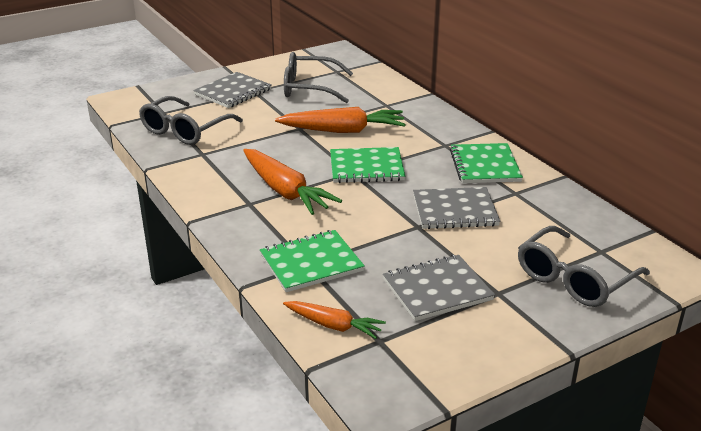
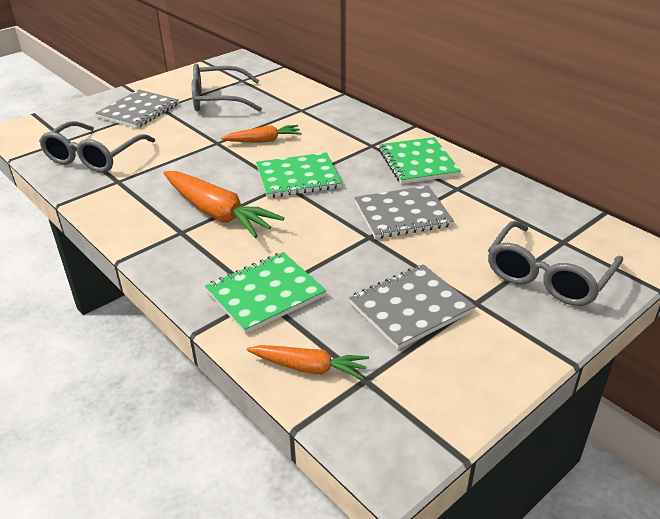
camera: 10 degrees left, 5 degrees up
(343, 131) = (263, 141): orange carrot -> orange carrot, size x0.59

